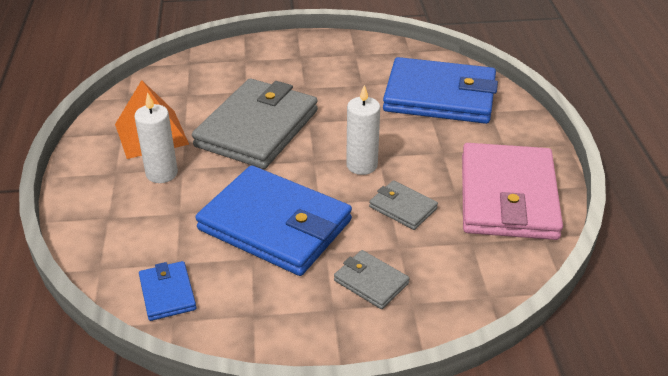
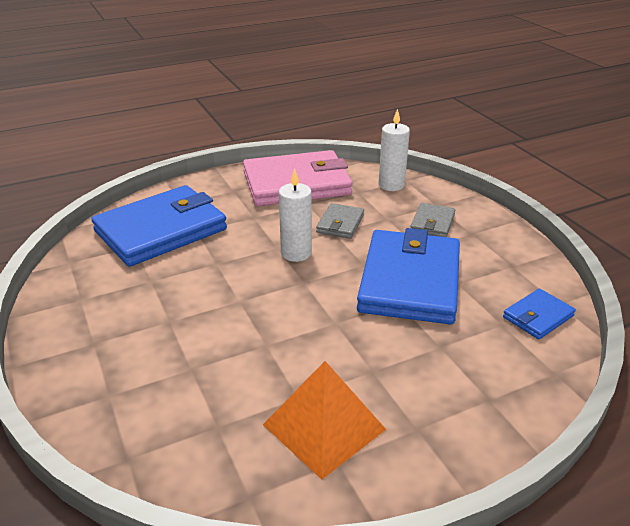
camera: 110 degrees left, 5 degrees down
(162, 173) = (392, 384): white candle -> white candle (391, 185)
(257, 128) = (268, 335): grey wallet -> none
(440, 96) = (161, 230): blue wallet -> blue wallet turned 60 degrees clockwise

